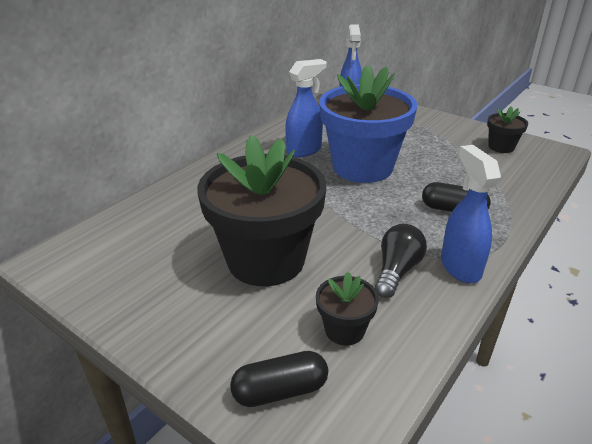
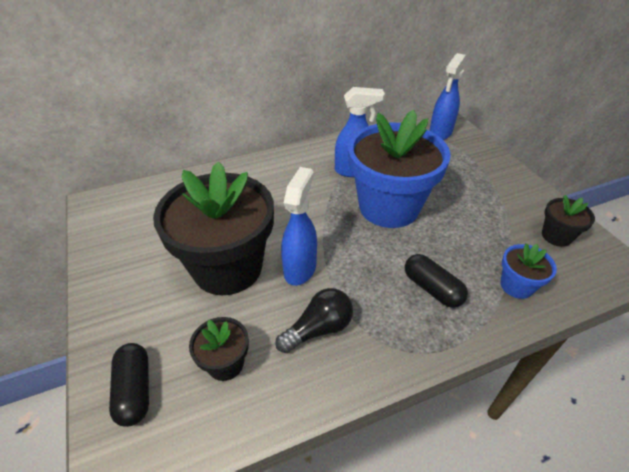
camera: 30 degrees right, 10 degrees up
(280, 390) = (135, 390): black capsule -> black capsule turned 60 degrees clockwise
(460, 267) = (378, 353): blue spray bottle -> blue spray bottle (300, 268)
(507, 186) = (516, 286): none -> blue flower pot

